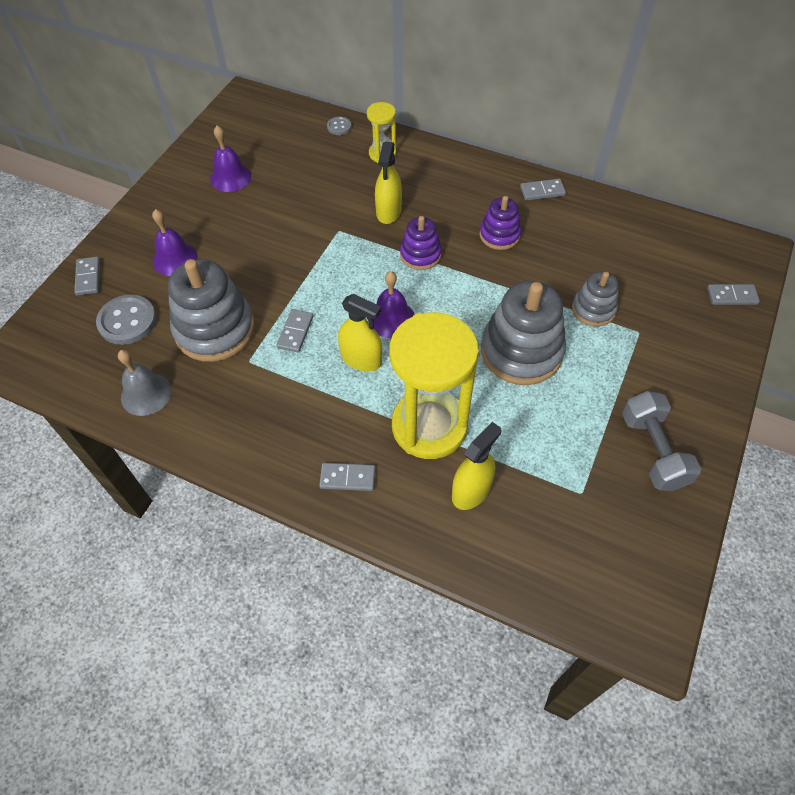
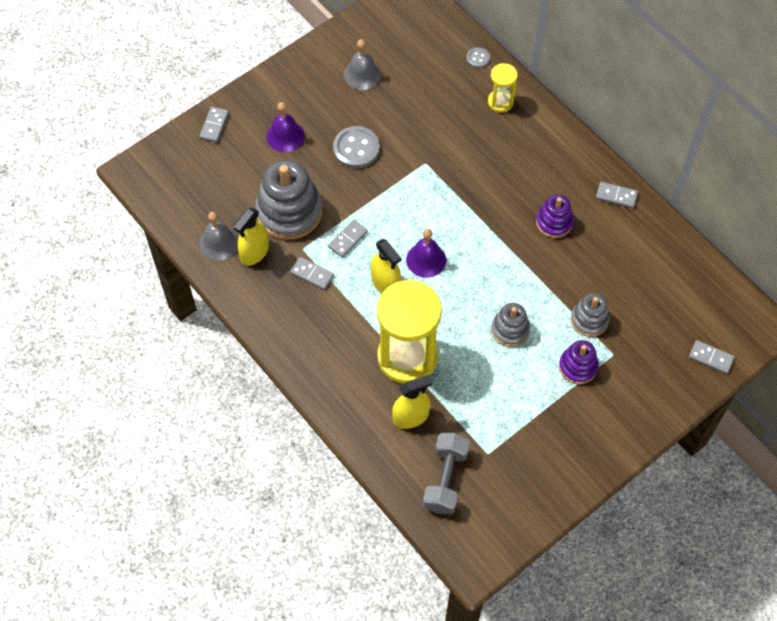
camera: 25 degrees right, 5 degrees up
(127, 321) = (228, 177): grey button -> grey button (356, 148)
(230, 177) = (362, 74): purple bell -> grey bell
(347, 478) = (330, 368): grey domino -> grey domino (312, 274)
(388, 211) = (475, 162): yellow spray bottle -> yellow spray bottle (254, 252)
(420, 254) = (479, 213): purple stacking toy -> purple stacking toy (578, 367)
(521, 351) = (510, 330): grey stacking toy -> grey stacking toy, size x0.55
(653, 451) = (560, 448): grey dumbbell -> grey dumbbell (445, 479)

